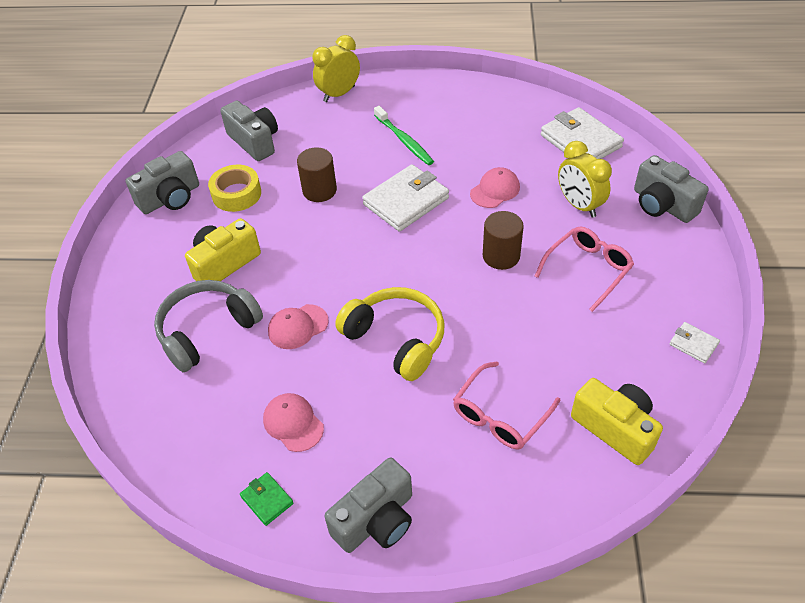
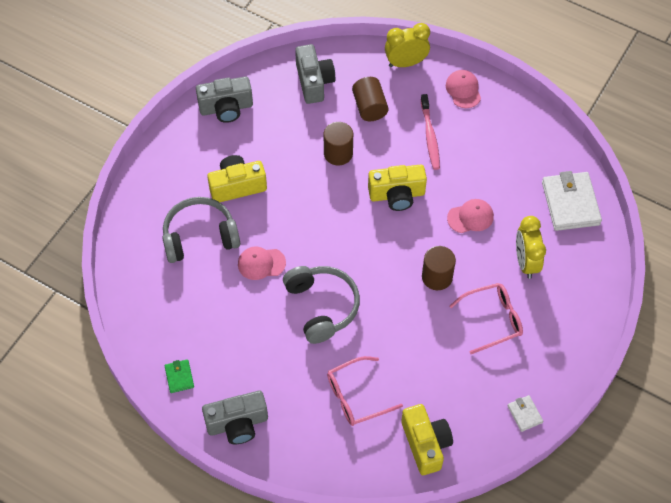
camera: 25 degrees right, 10 degrees up
(236, 194) = (275, 127): yellow tape -> none
(293, 423) = (221, 334): pink cap -> pink cap (463, 90)
(326, 140) = (369, 107): none -> brown cylinder
(396, 339) = (321, 306): yellow headphones -> grey headphones
(404, 140) = (430, 136): green toothbrush -> pink toothbrush
(406, 201) = (397, 195): white wallet -> yellow camera
(662, 205) = (591, 293): grey camera -> none

